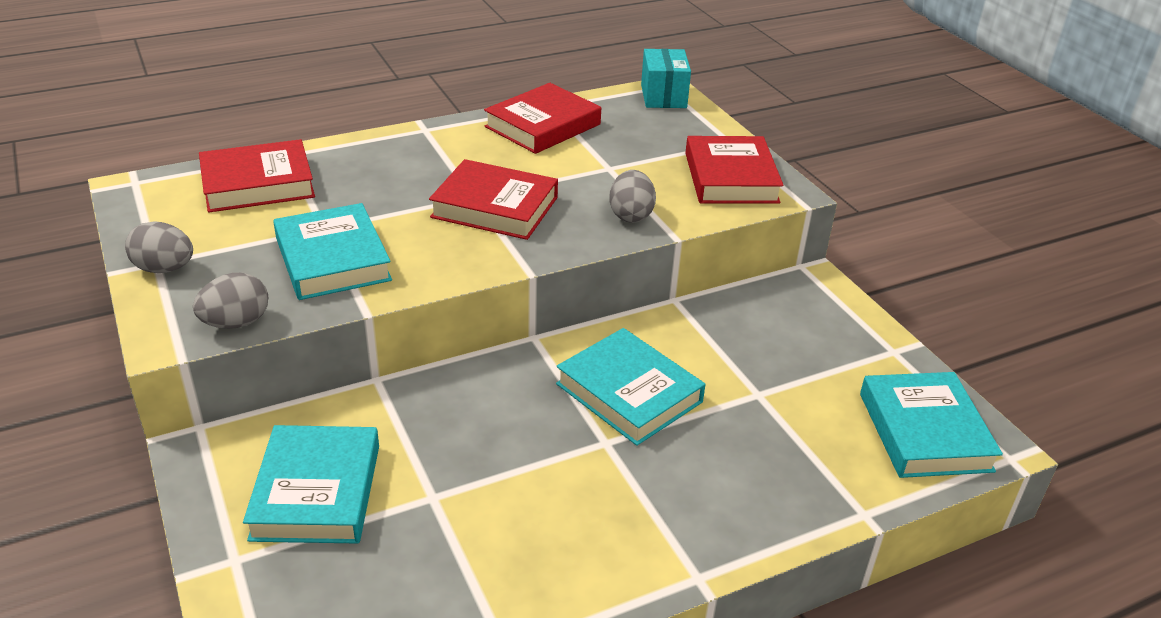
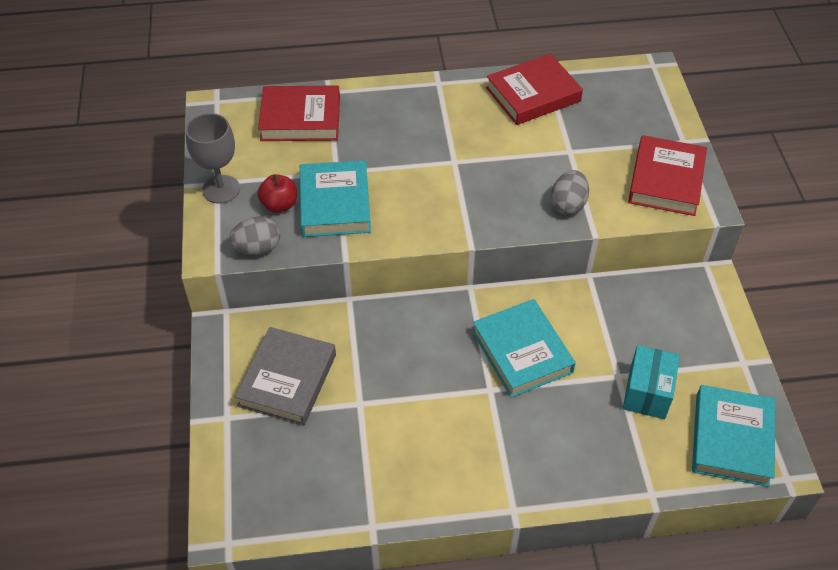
camera: 20 degrees right, 15 degrees up
(164, 269) = (221, 189): grey egg -> grey goblet
(254, 272) = (279, 205): none -> red apple
(316, 491) = (287, 380): turquoise book -> grey book
(495, 207) = (466, 176): red book -> none
(663, 96) = (647, 77): turquoise box -> turquoise box (647, 392)

